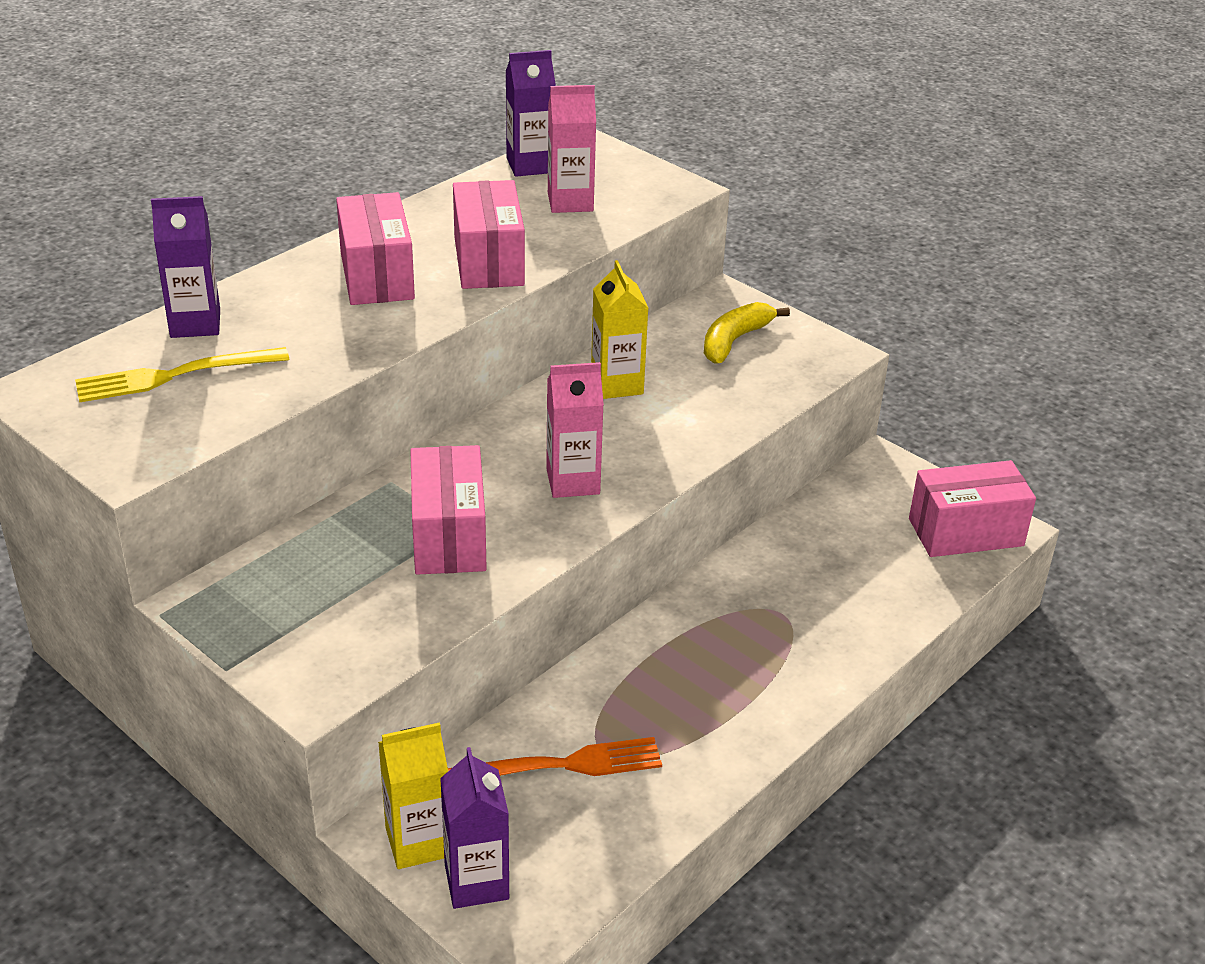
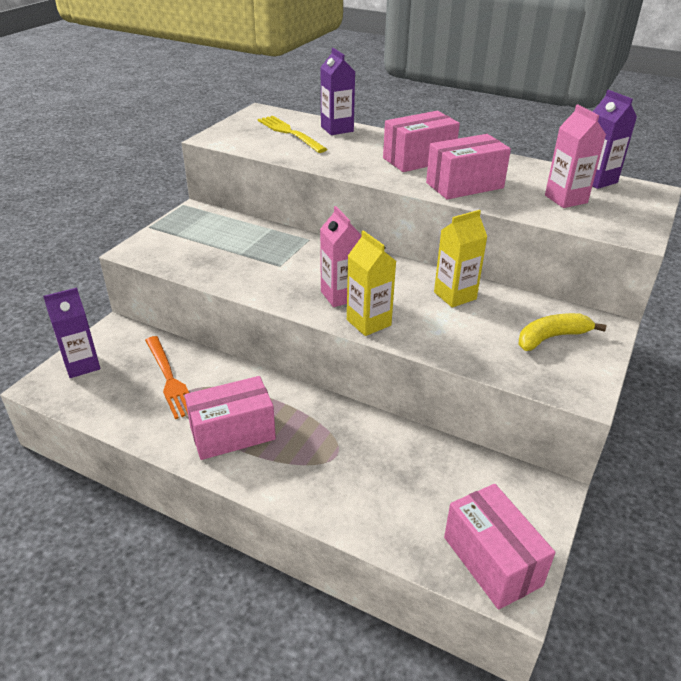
camera: 75 degrees right, 0 degrees up
(418, 842) = (108, 341): yellow carton -> yellow carton (368, 322)
(449, 536) = (269, 264): pink box -> pink box (232, 434)
(734, 341) = (551, 338): yellow banana -> yellow banana turned 45 degrees counterclockwise

